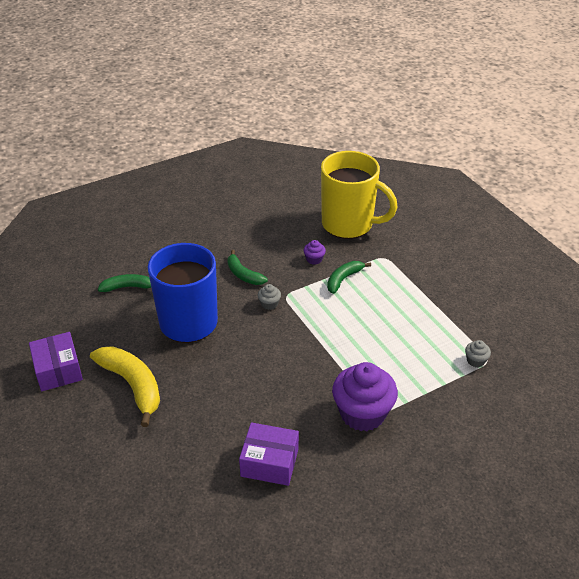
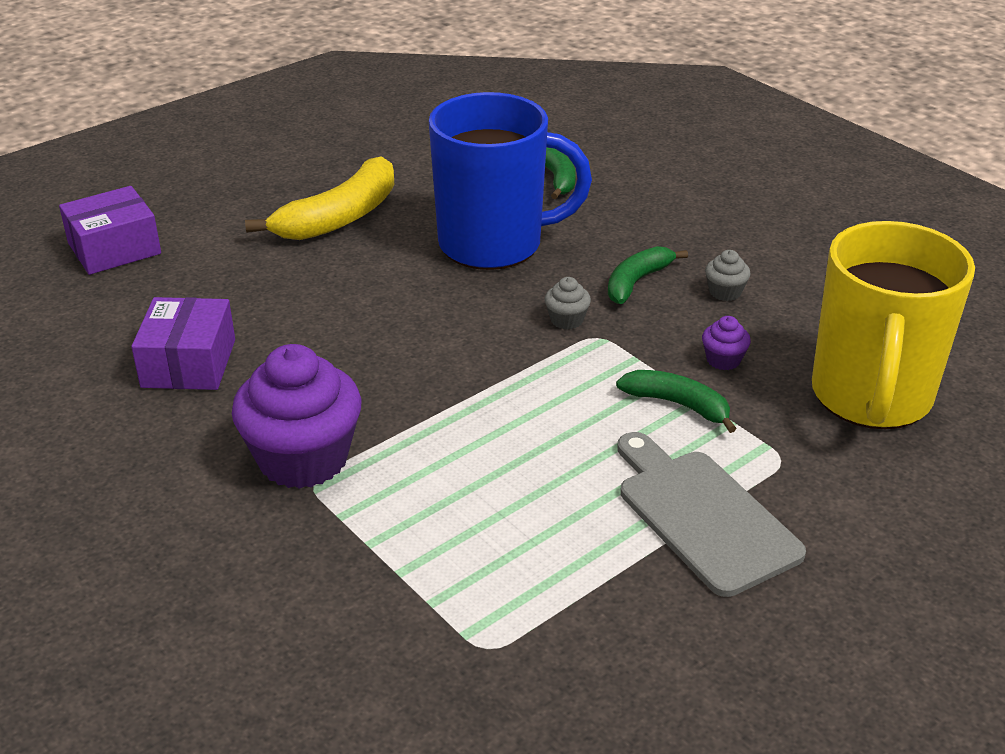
camera: 80 degrees right, 5 degrees down
(58, 370) = (361, 156): purple box -> purple box (114, 249)
(416, 286) = (702, 516): none -> grey cutting board
(475, 360) = (480, 625): grey cupcake -> grey cupcake (725, 292)

